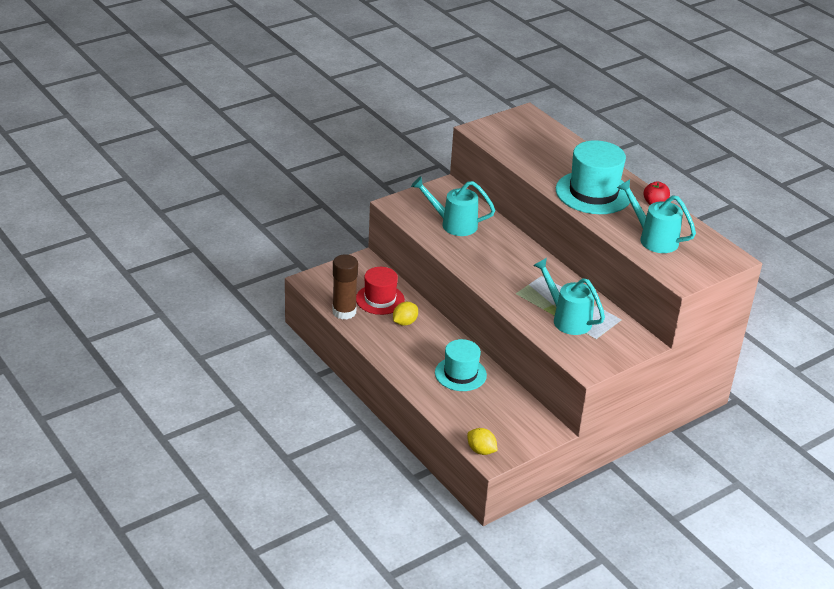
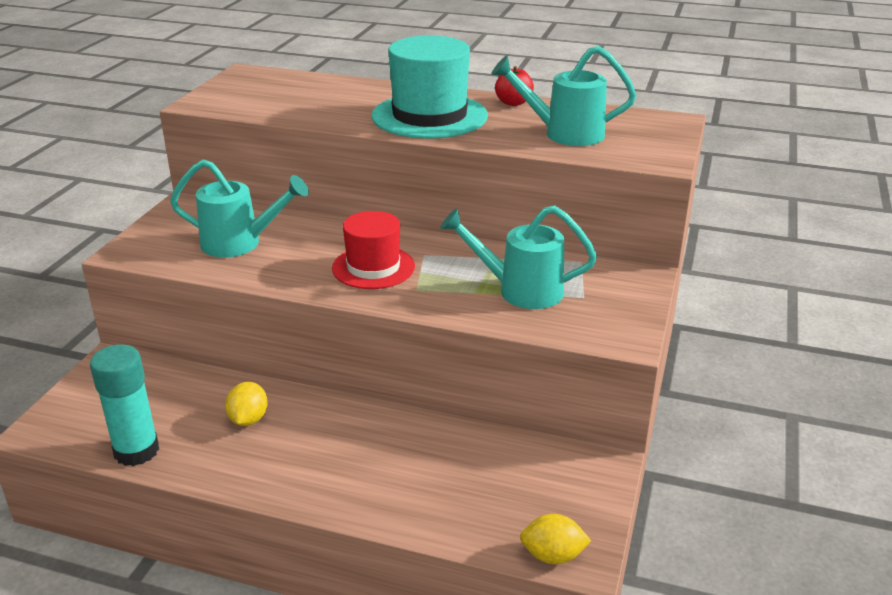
camera: 35 degrees left, 5 degrees down
(344, 312) = (136, 451): brown glue stick -> turquoise glue stick
(380, 299) = (180, 405): red hat -> red hat (373, 267)
(454, 224) = (239, 243): turquoise watering can -> turquoise watering can turned 150 degrees counterclockwise
(460, 374) = (401, 452): turquoise hat -> none

